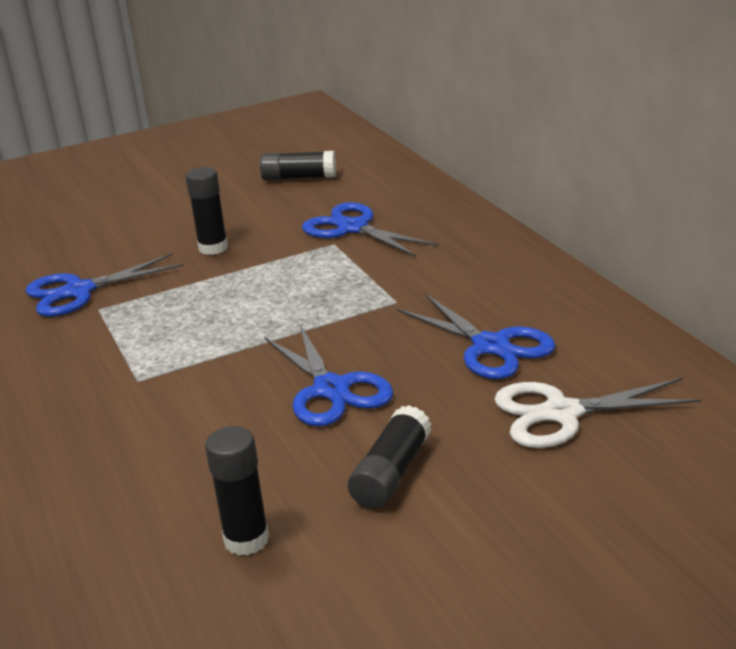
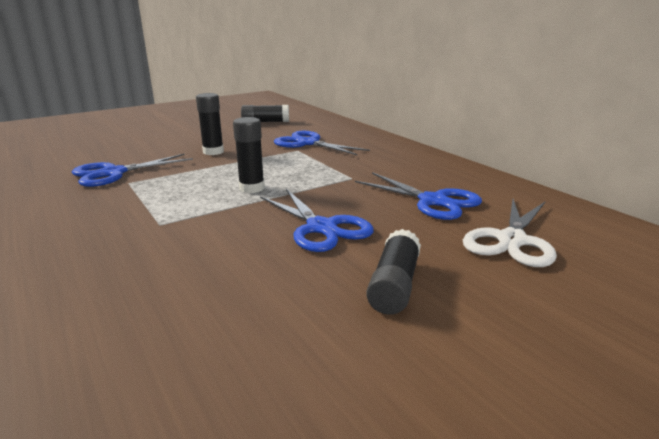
camera: 10 degrees left, 5 degrees down
(246, 540) = (274, 347): black glue stick -> black glue stick (252, 188)
(562, 413) = (512, 240): white scissors -> white scissors turned 45 degrees counterclockwise

